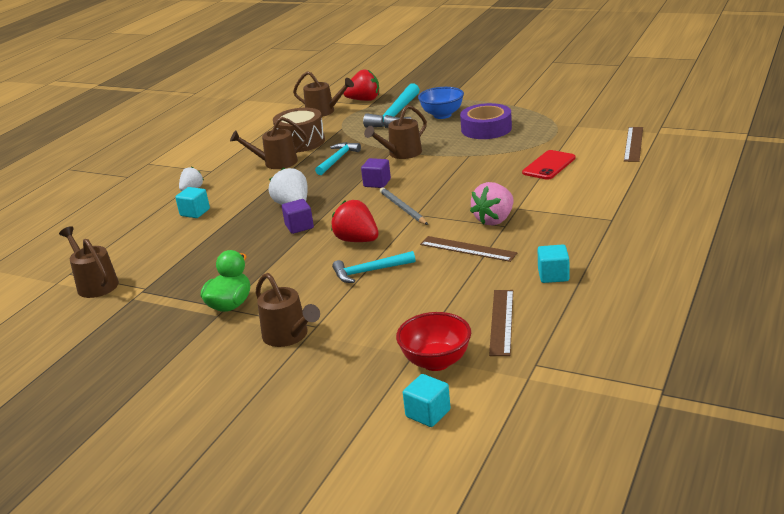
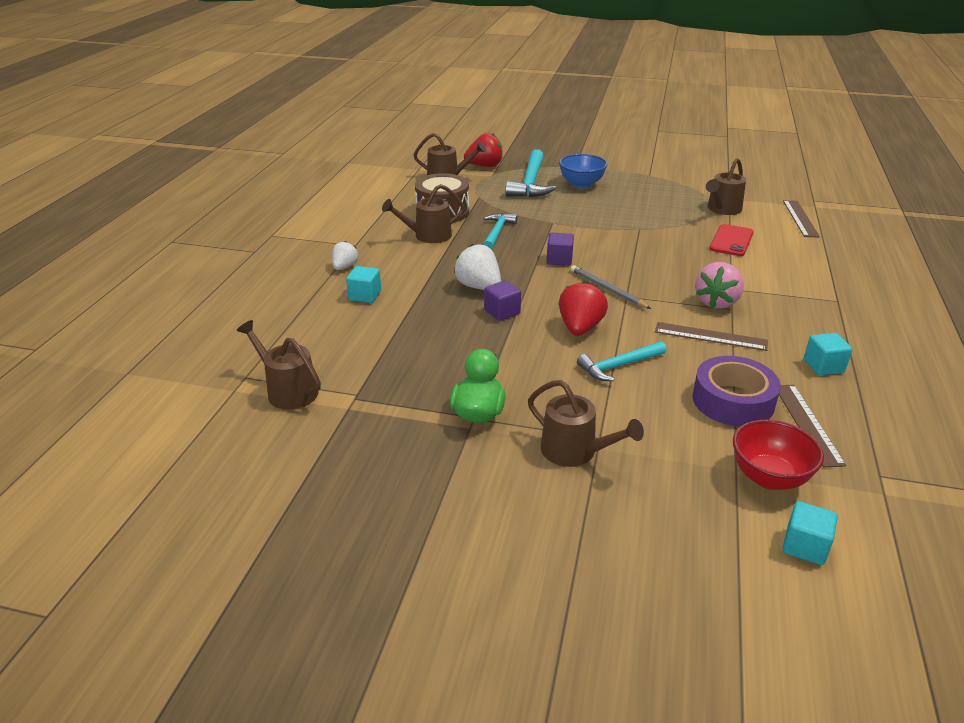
camera: 15 degrees left, 5 degrees up
(357, 240) = (580, 328): red strawberry -> red strawberry turned 75 degrees clockwise
(401, 153) = (565, 226): brown watering can -> brown watering can (722, 209)
(486, 129) = (638, 200): purple tape -> purple tape (733, 401)

